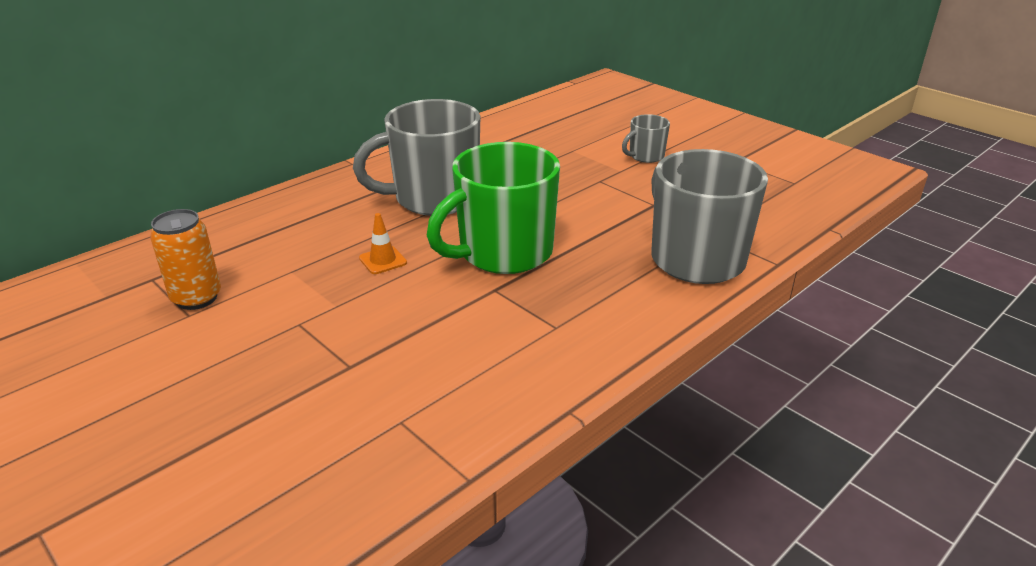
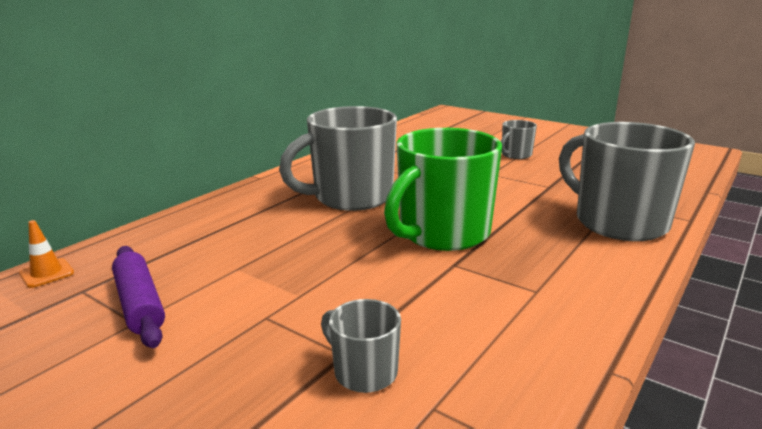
camera: 10 degrees left, 10 degrees down
(196, 298) = (139, 304): orange can -> purple rolling pin
(359, 384) = (364, 372): none -> grey mug
(383, 260) = (328, 250): orange traffic cone -> orange traffic cone (47, 273)

